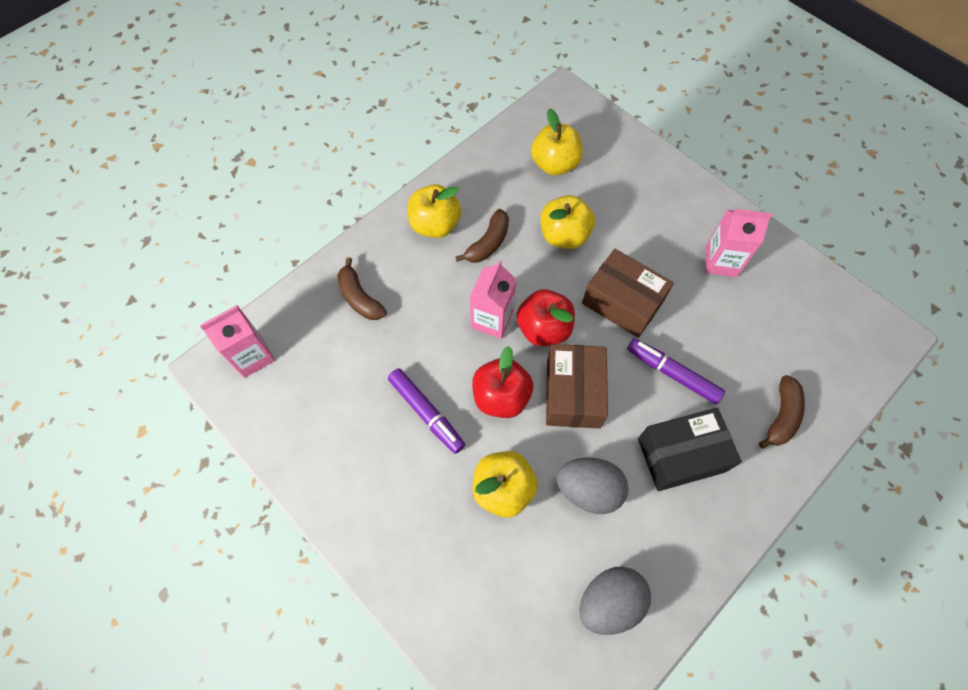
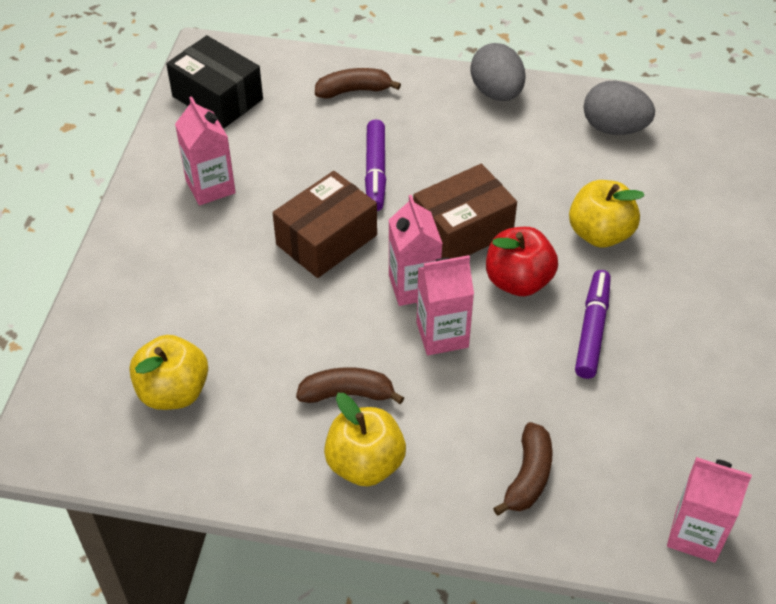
camera: 125 degrees left, 15 degrees down
(544, 329) = (413, 286): red apple -> pink carton
(564, 235) = (279, 328): yellow apple -> none
(588, 490) = (541, 179): grey egg -> grey egg (496, 92)
(622, 302) = (326, 240): brown box -> brown box turned 45 degrees clockwise
(681, 455) = (451, 136): black box -> black box (217, 98)

